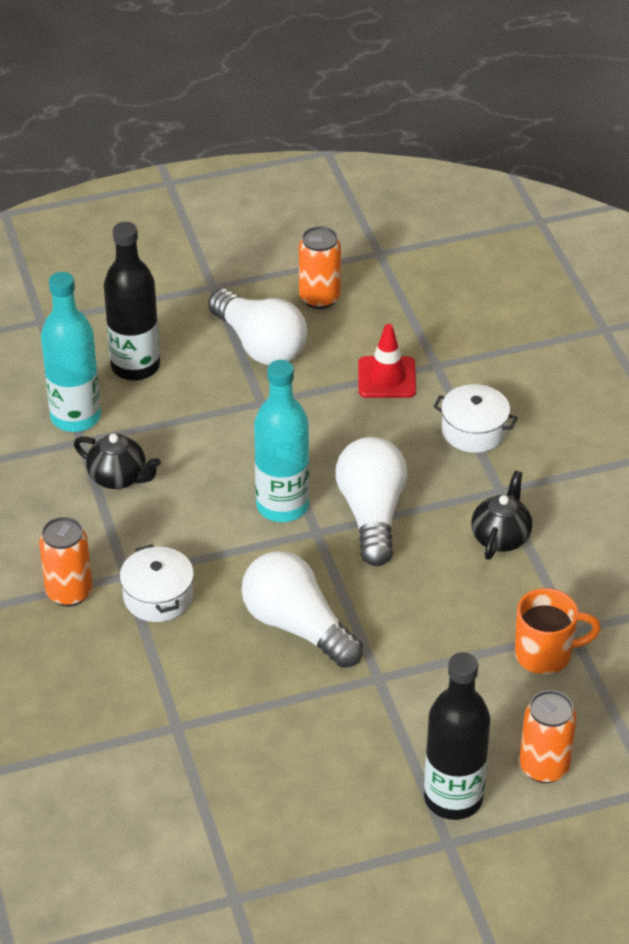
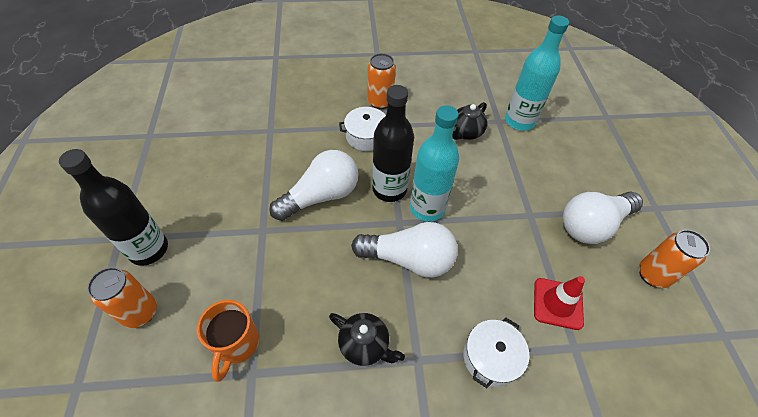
camera: 100 degrees right, 10 degrees up
(135, 366) = (566, 154): black bottle -> black bottle (389, 189)

